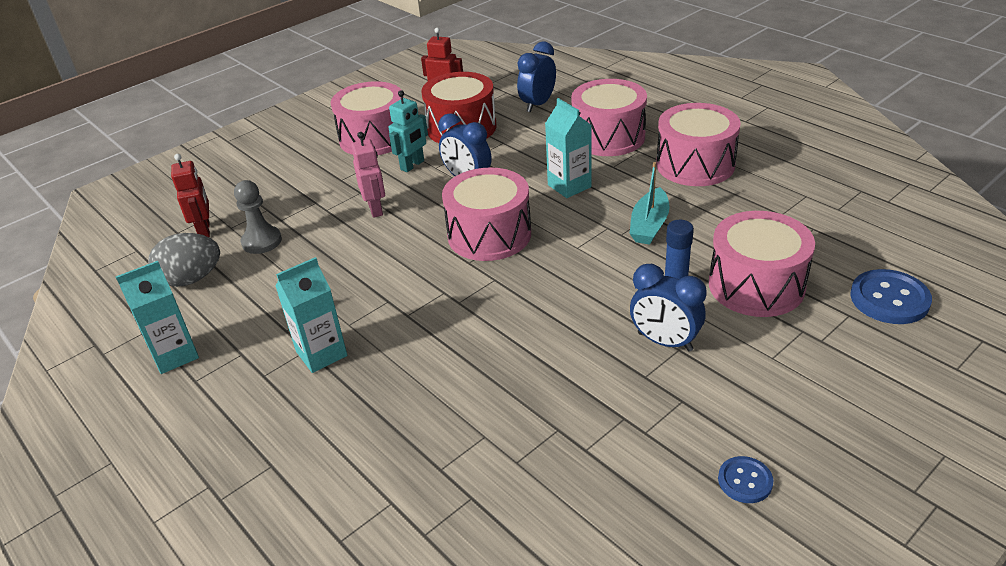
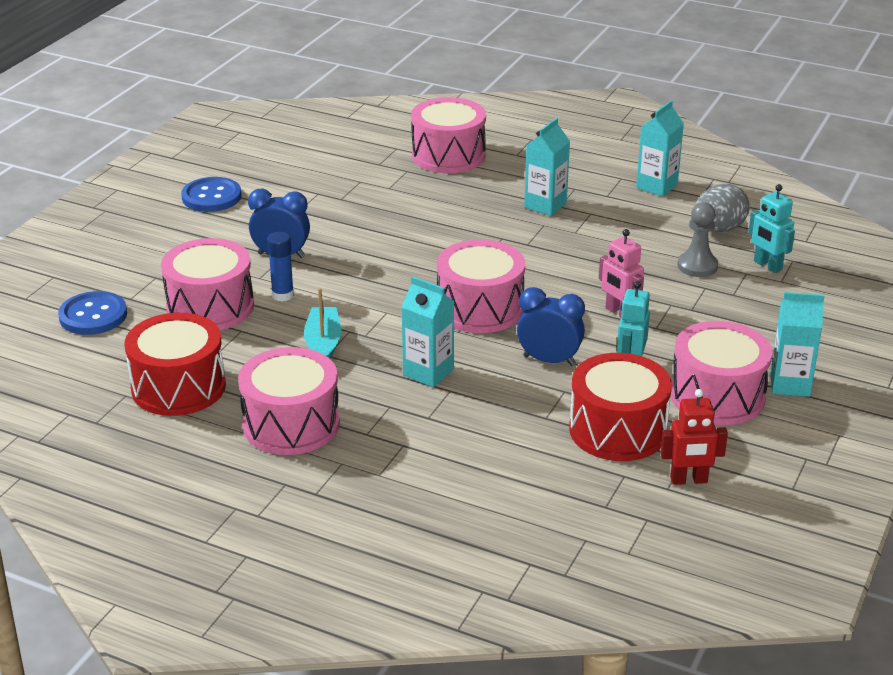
camera: 155 degrees right, 5 degrees down
(204, 230) = (767, 265): red robot -> turquoise robot
(318, 137) = (790, 384): none -> turquoise carton
(538, 104) = (542, 488): blue clock -> none
(608, 137) = (414, 448): pink drum -> pink drum (448, 155)
(745, 481) = (211, 197): blue button -> blue button, size x1.71
(789, 208) = (178, 387): none -> red drum

